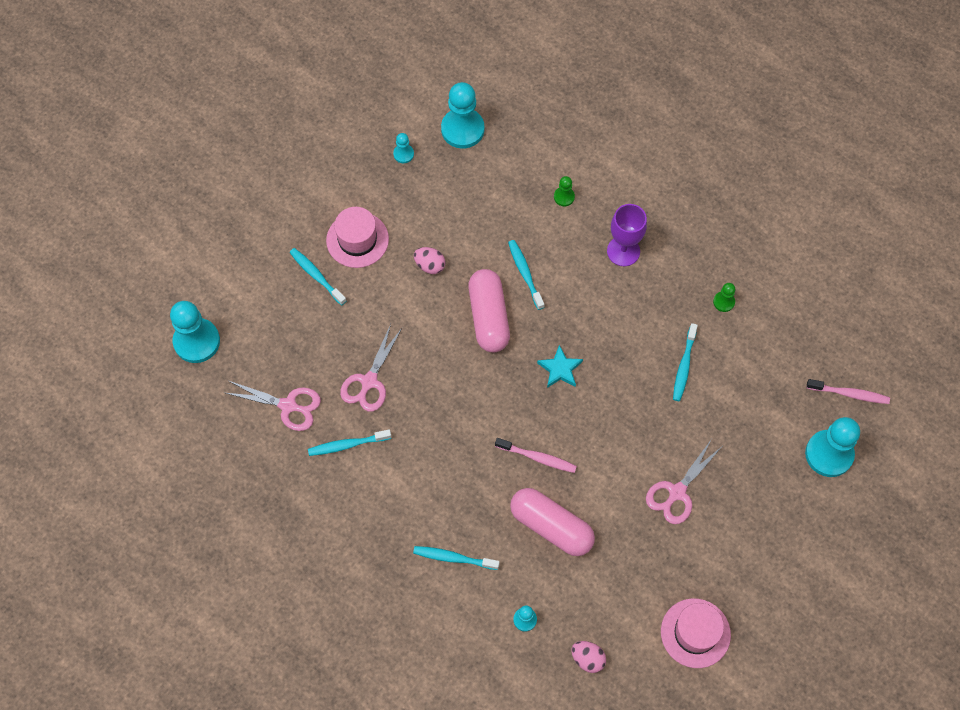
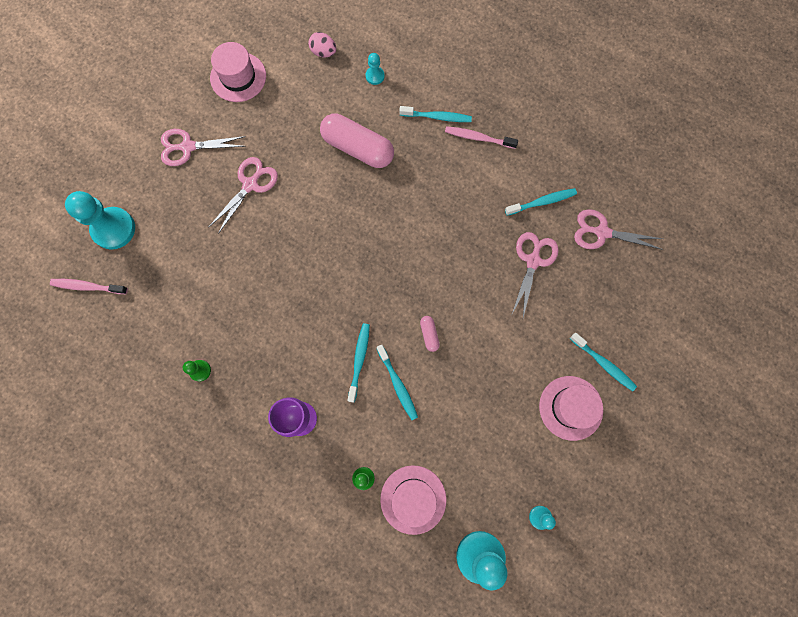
camera: 175 degrees right, 10 degrees up
(197, 341) = (701, 286): turquoise pawn -> none
(430, 265) = (493, 385): pink egg -> none
(489, 317) = (429, 334): pink capsule -> pink capsule, size x0.43
(518, 177) = (413, 499): none -> pink hat
(537, 458) = (373, 204): pink toothbrush -> pink toothbrush (478, 138)
(560, 369) = (357, 288): turquoise star -> none
(684, 366) = (241, 300): turquoise toothbrush -> turquoise toothbrush (359, 360)
(752, 545) = (188, 147): none -> pink scissors

